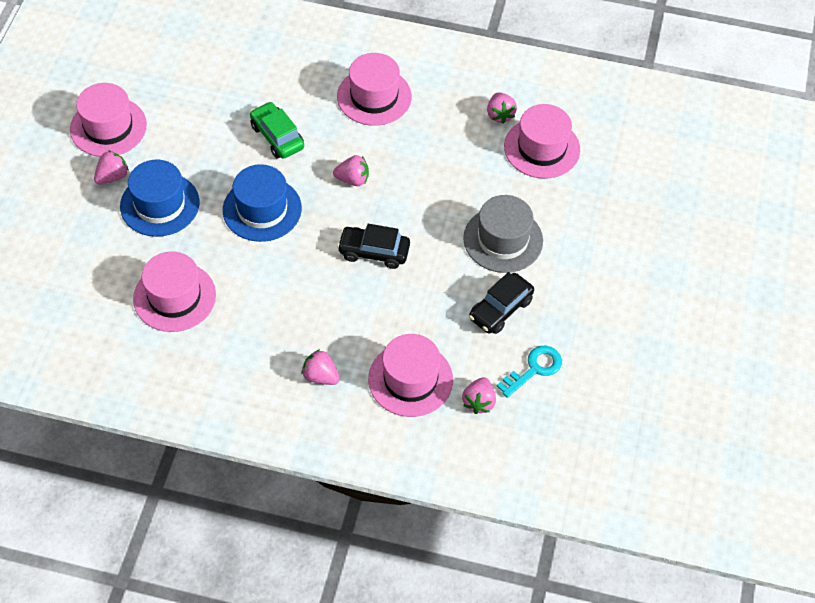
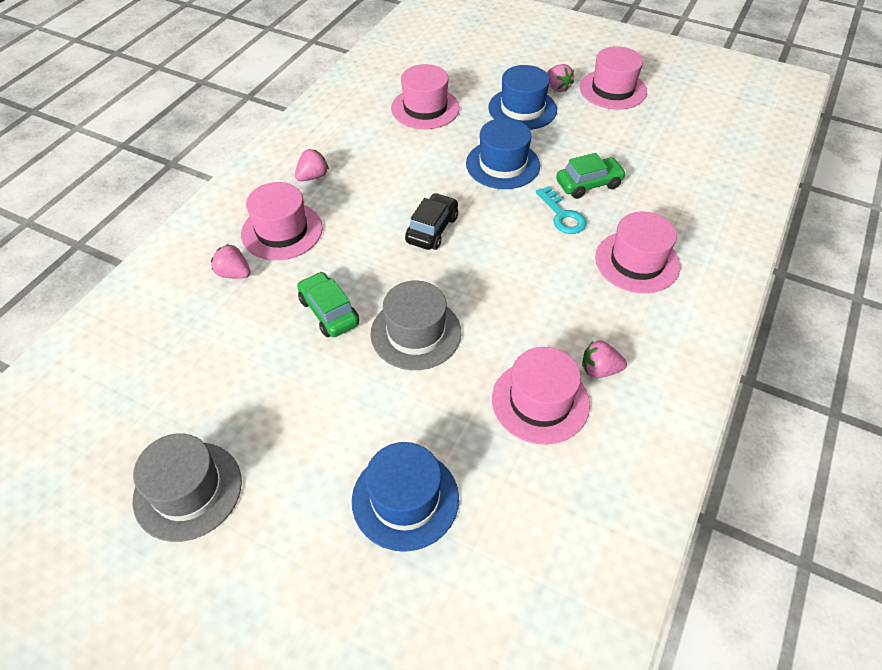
camera: 105 degrees right, 5 degrees down
(353, 179) = (525, 228): pink strawberry -> none
(500, 309) = (329, 312): black car -> green car
(534, 369) = (247, 324): turquoise key -> turquoise key (562, 215)
(652, 216) = (405, 499): none -> blue hat
(699, 353) = (188, 490): none -> grey hat

